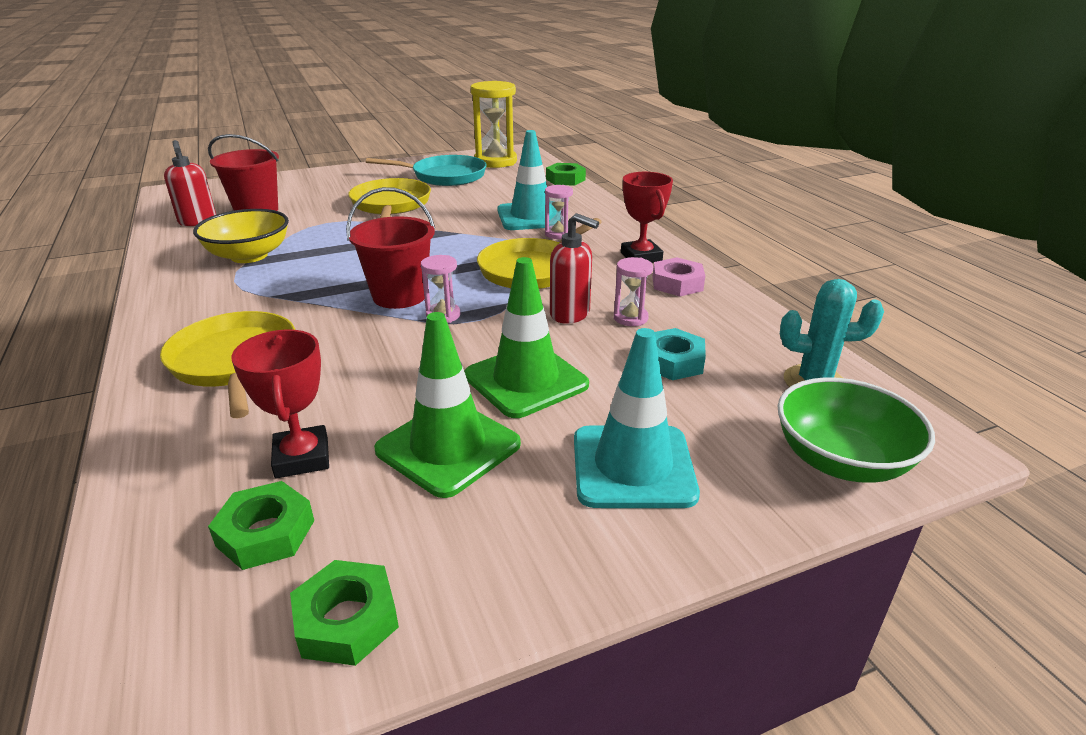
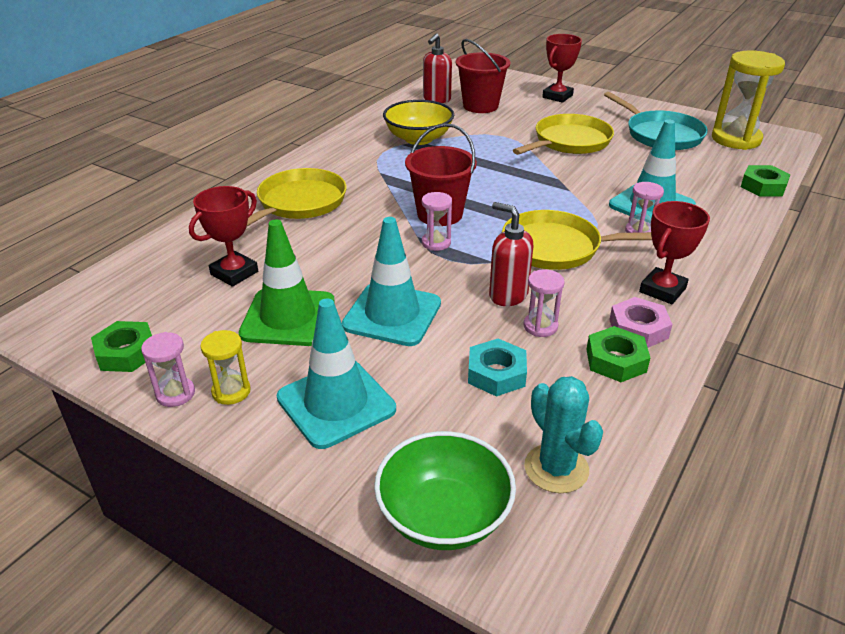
camera: 55 degrees right, 5 degrees up
(266, 533) = (168, 295): green nut -> green nut (616, 360)
(313, 181) = (557, 96): none -> red trophy
(494, 594) = (175, 394): none -> pink hourglass
(526, 380) = (392, 314): green traffic cone -> turquoise traffic cone
(539, 539) = (231, 391): none -> yellow hourglass
(570, 314) = (508, 295): red soap dispenser -> red soap dispenser turned 135 degrees clockwise

